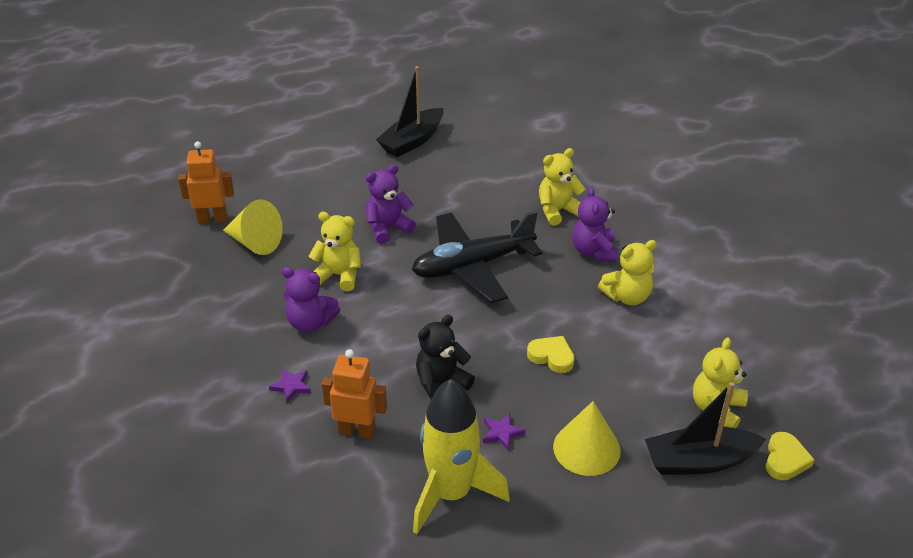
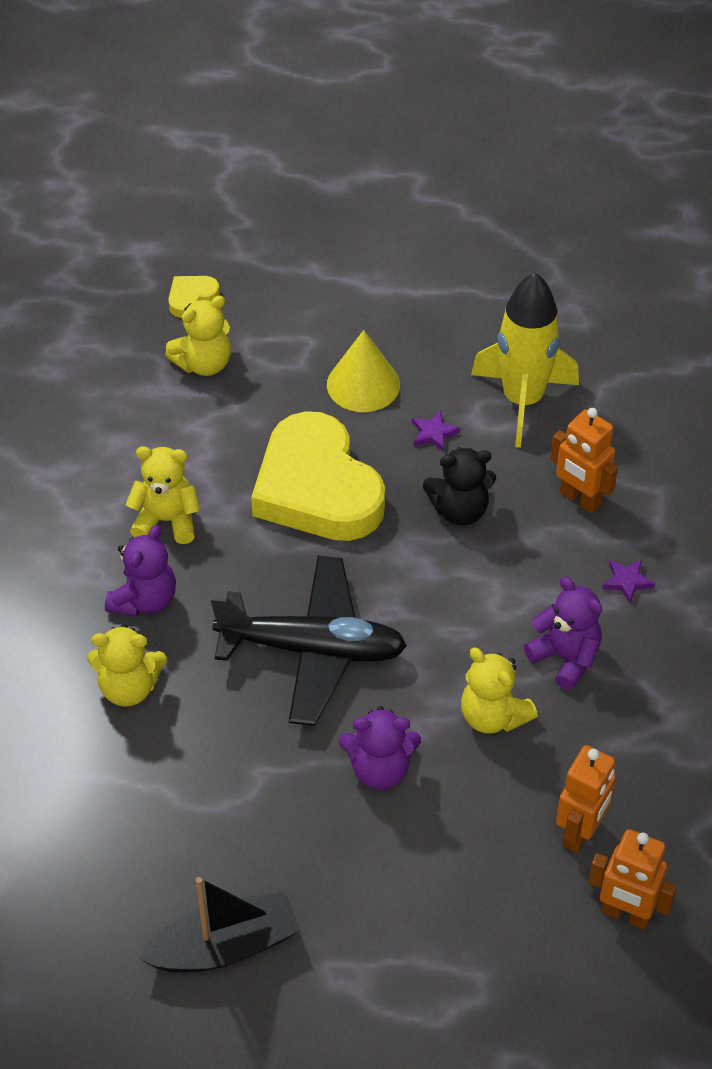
camera: 150 degrees left, 10 degrees up
(255, 242) = (580, 833): yellow cone -> orange robot
(551, 356) = (317, 488): yellow heart -> yellow heart, size x2.48
(699, 461) = (269, 330): black boat -> none

